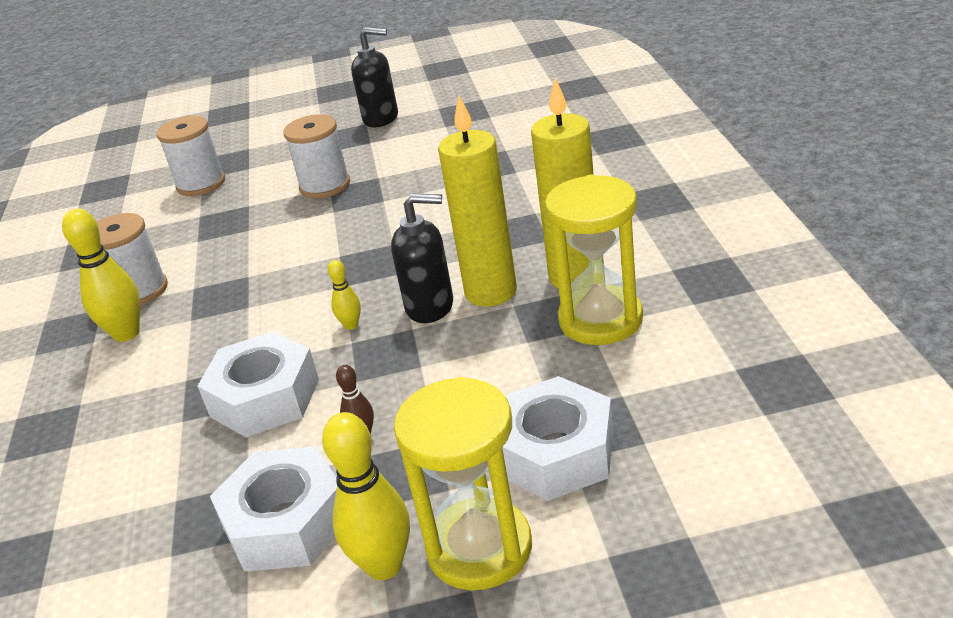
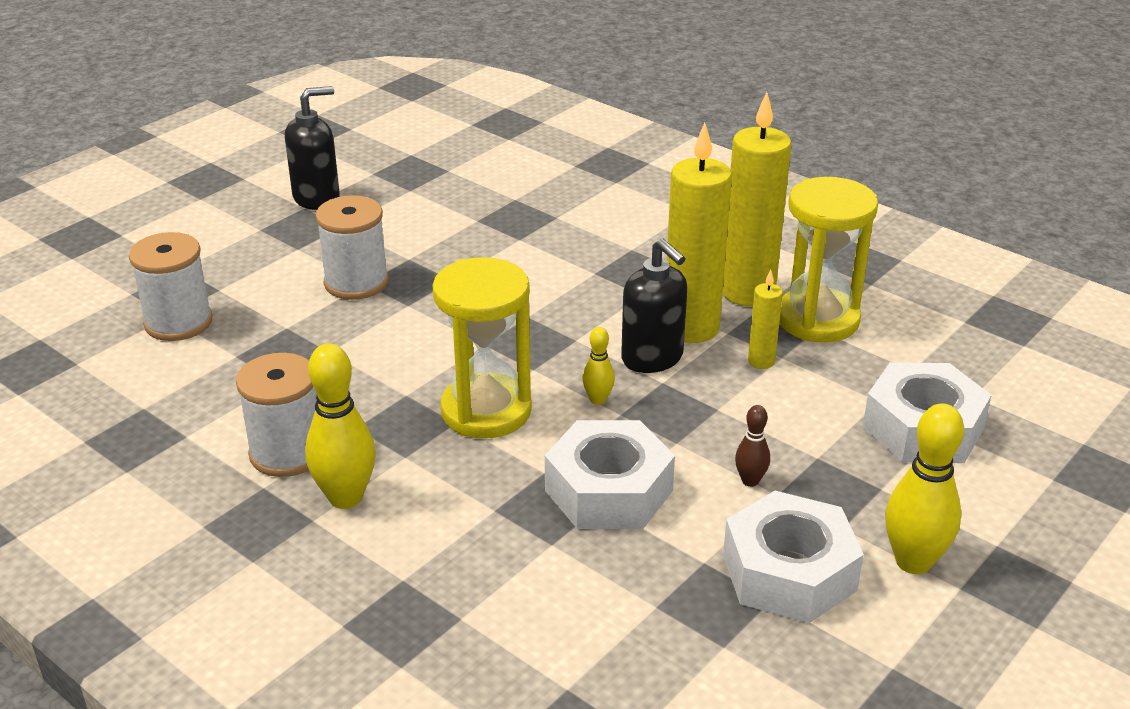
camera: 45 degrees left, 0 degrees up
(430, 306) = (652, 358): black soap dispenser -> black soap dispenser turned 90 degrees clockwise
(479, 548) = (963, 516): yellow hourglass -> yellow hourglass (486, 411)
(505, 339) = (761, 361): none -> yellow candle

